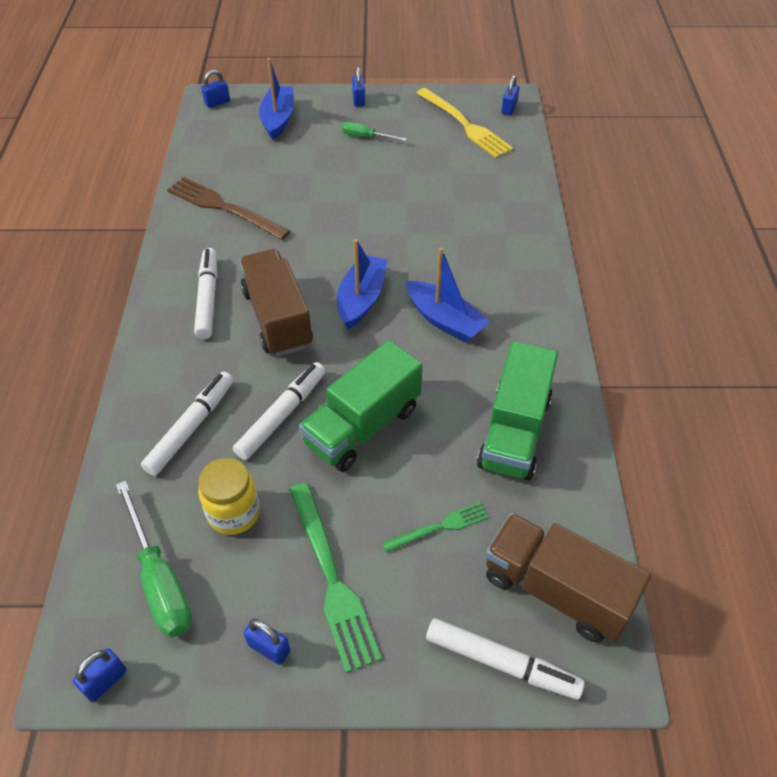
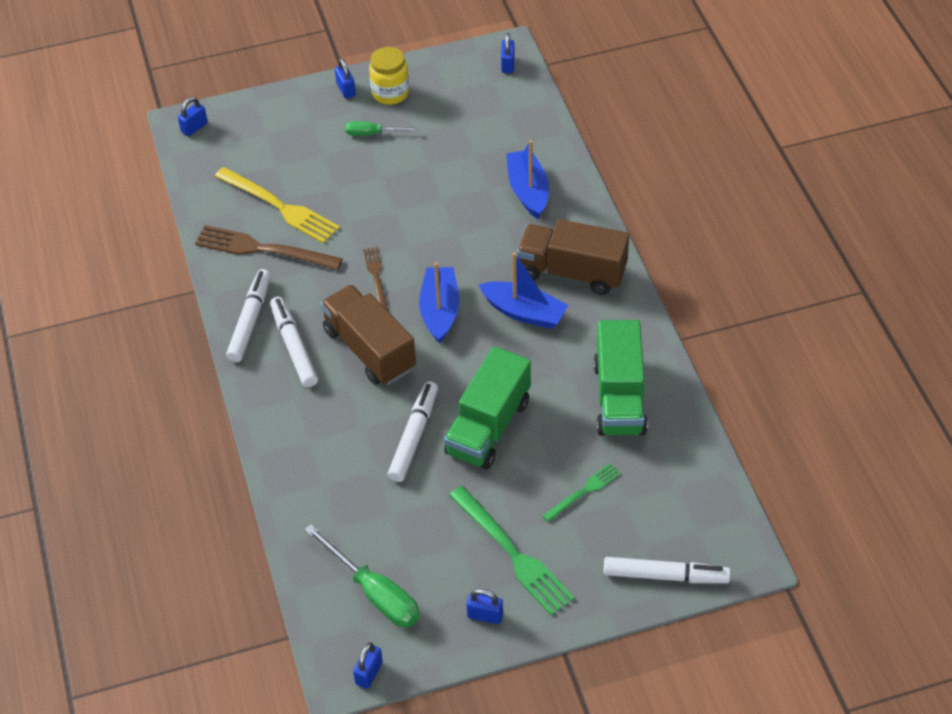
camera: 15 degrees left, 0 degrees up
(191, 428) = (339, 468): white marker -> white marker (250, 321)
(234, 513) = (410, 526): yellow jar -> yellow jar (390, 93)
(278, 119) = (270, 133): blue boat -> blue boat (528, 191)
(315, 254) = (376, 276): none -> brown fork
(465, 125) = (469, 95): yellow fork -> yellow fork (280, 207)
(556, 590) = (691, 513): brown truck -> brown truck (572, 272)

